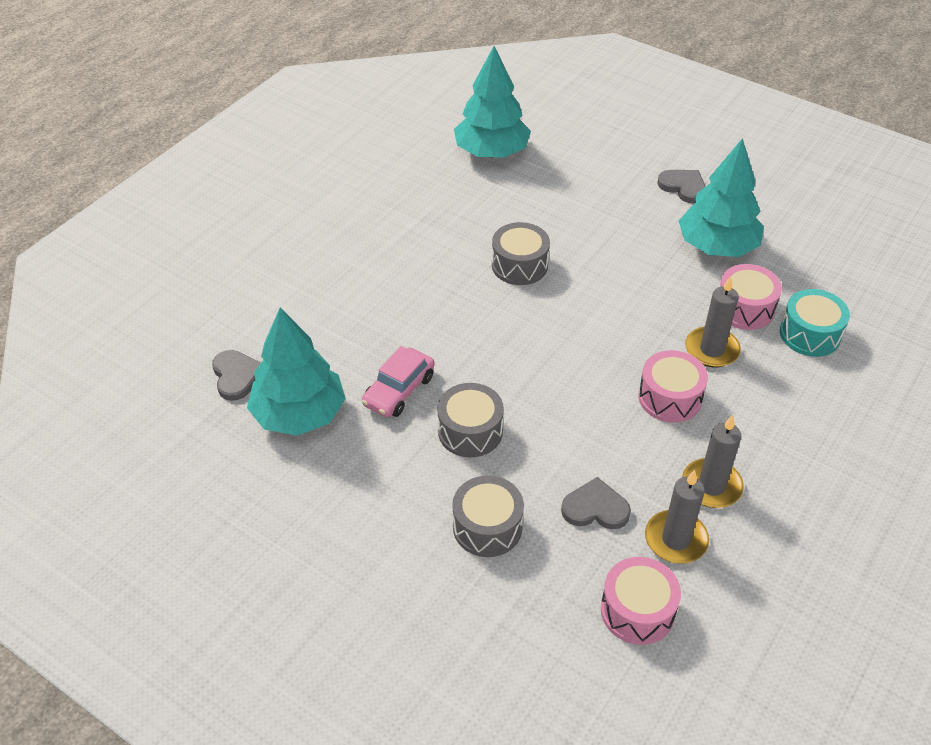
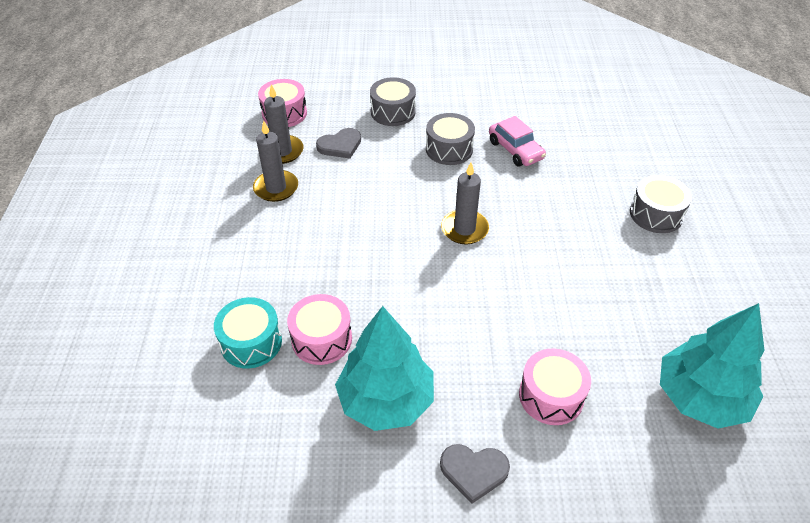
camera: 145 degrees right, 0 degrees up
(236, 376) = (614, 113): grey heart -> none
(299, 414) = (553, 113): turquoise tree -> none
(399, 390) = (515, 150): pink car -> pink car turned 150 degrees clockwise
(519, 265) = (537, 279): grey drum -> grey drum (656, 214)
(670, 398) = (337, 230): pink drum -> pink drum (551, 396)
(712, 349) = (328, 284): grey candle -> grey candle (464, 229)

